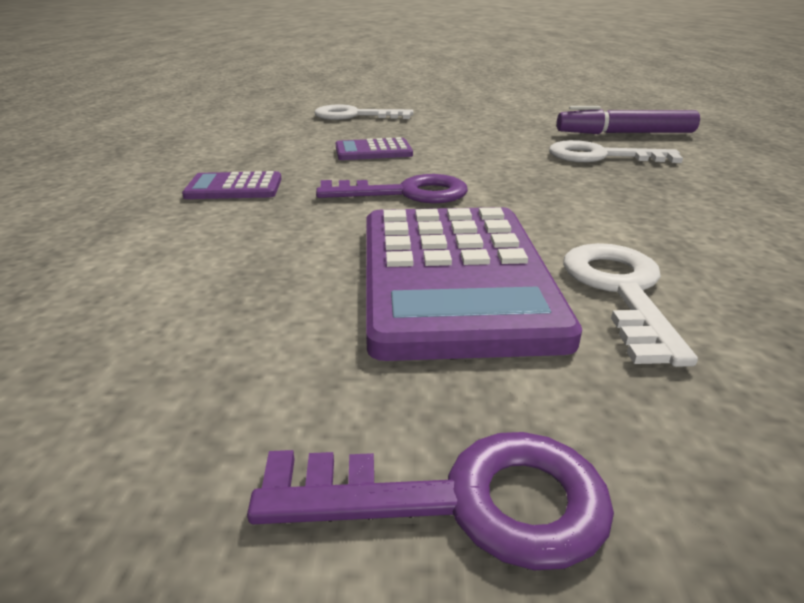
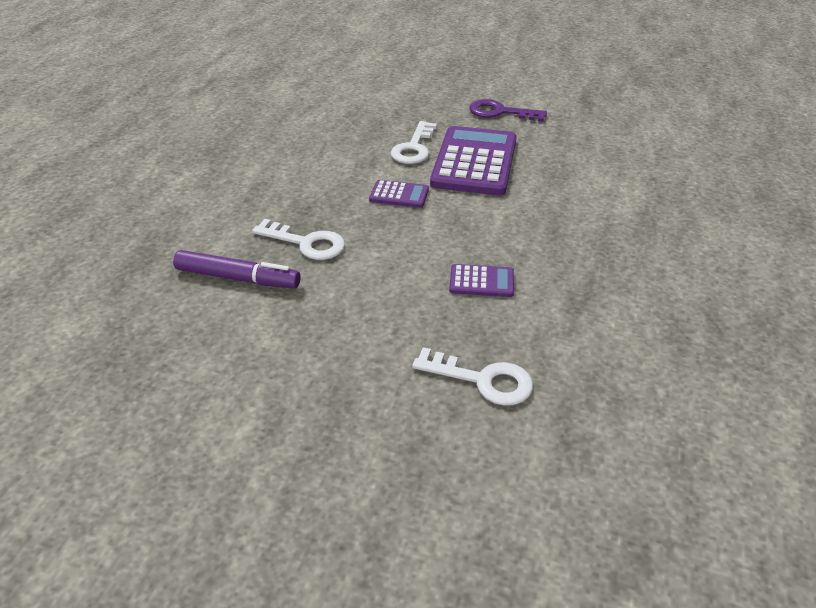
camera: 165 degrees left, 10 degrees up
(234, 187) = (587, 243): purple calculator -> purple calculator (399, 195)
(406, 193) = (474, 220): purple key -> none

